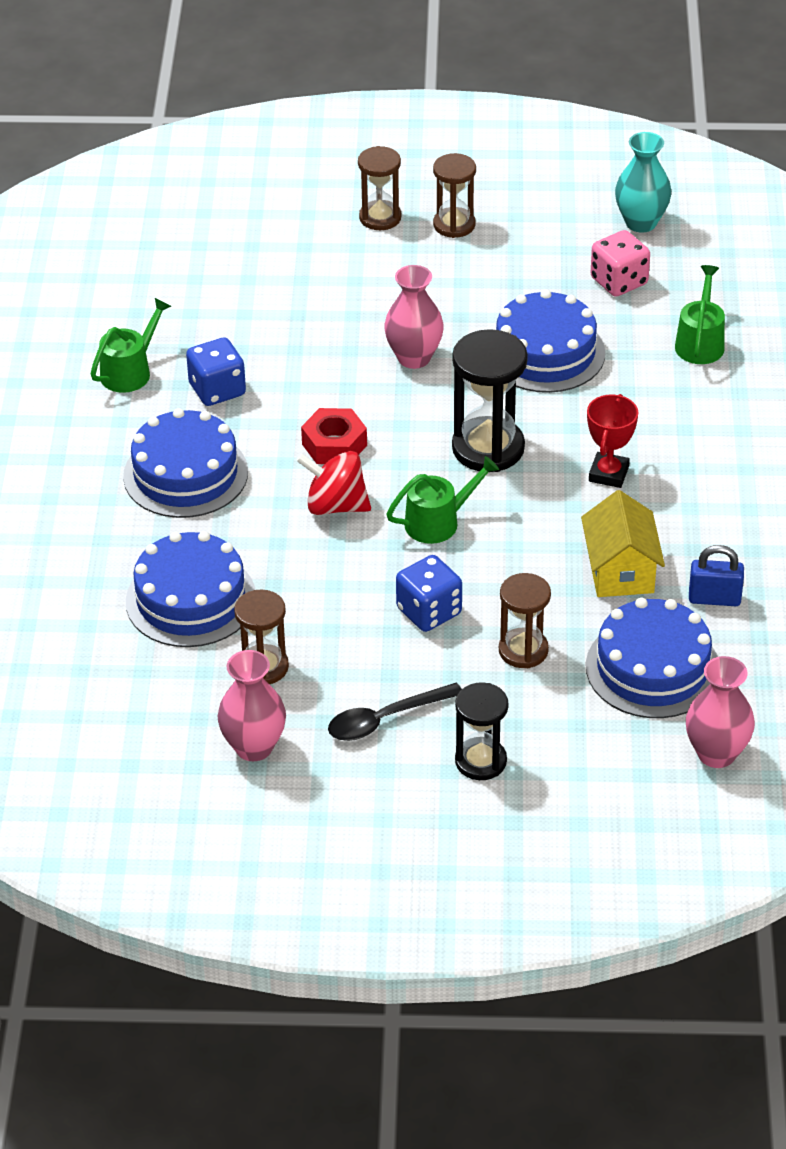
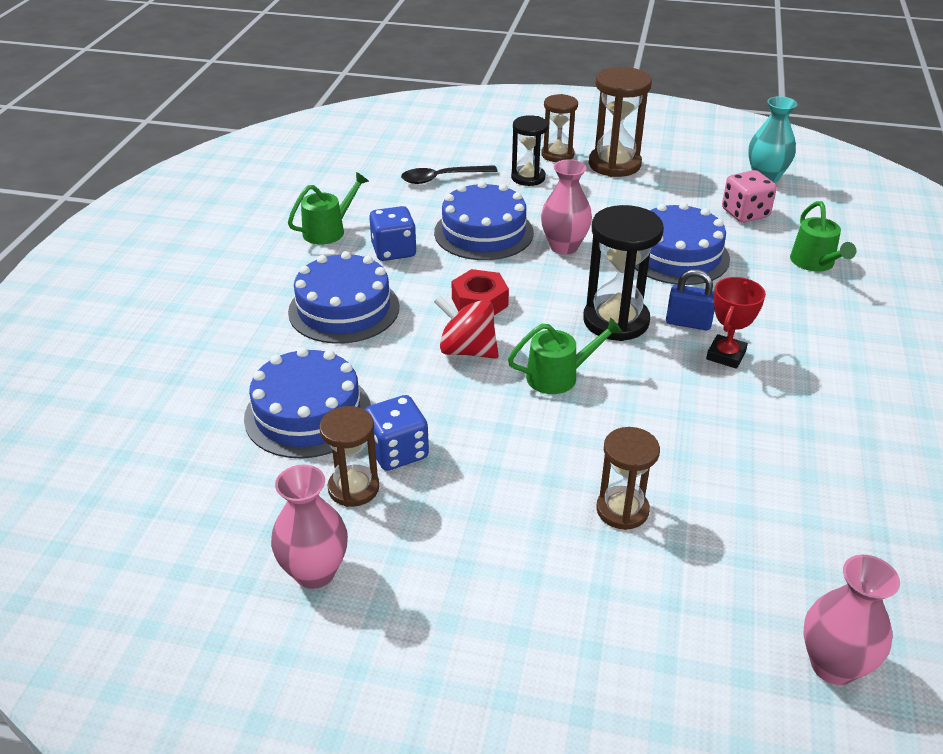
camera: 10 degrees right, 5 degrees down
(385, 719) = (462, 562): black spoon -> black spoon (442, 178)
(429, 611) = (532, 457): blue dice -> blue dice (397, 452)
(454, 225) = (614, 164): brown hourglass -> brown hourglass, size x1.57
(480, 761) = (556, 629): black hourglass -> black hourglass (528, 177)
(620, 571) = (731, 444): yellow house -> none
(652, 668) = (760, 550): blue cake -> blue cake (483, 232)
(700, 343) = (815, 263): green watering can -> green watering can turned 150 degrees clockwise
(714, 599) = (829, 485): blue padlock -> blue padlock (688, 323)

